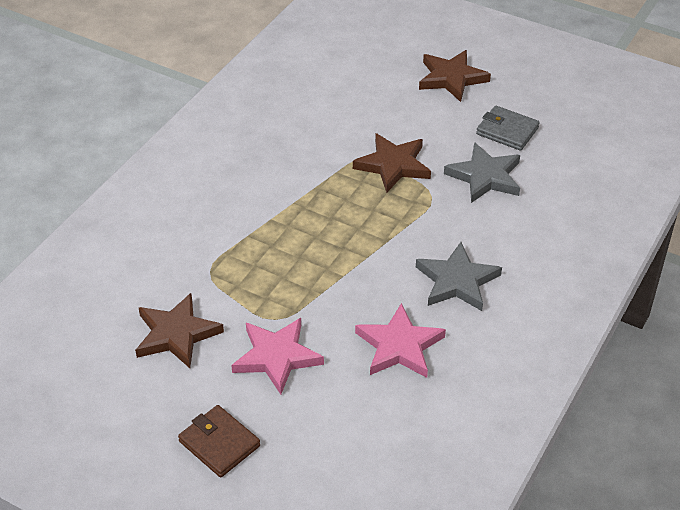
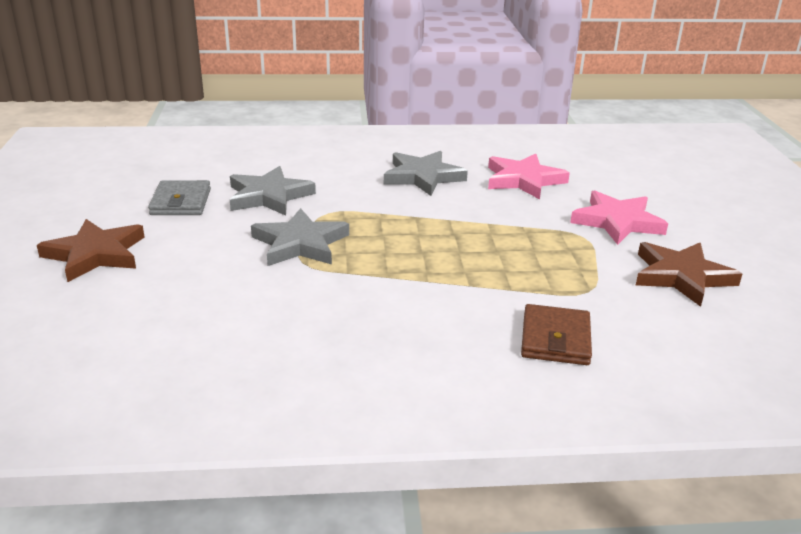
camera: 125 degrees left, 15 degrees down
(219, 443) = (726, 216): brown wallet -> brown wallet (555, 339)
(393, 165) = (300, 243): brown star -> grey star

